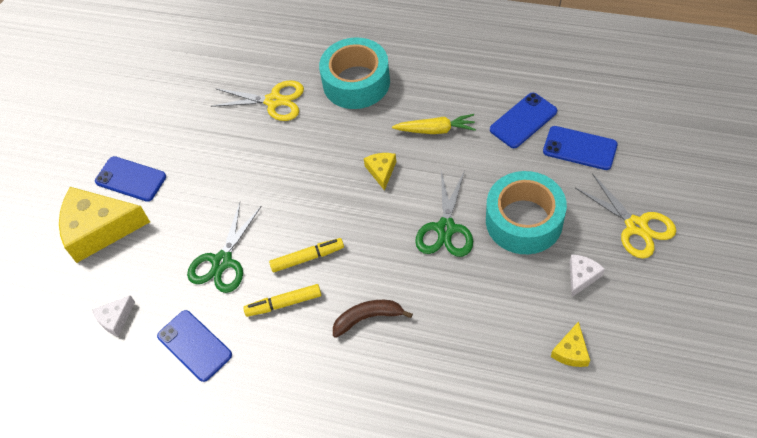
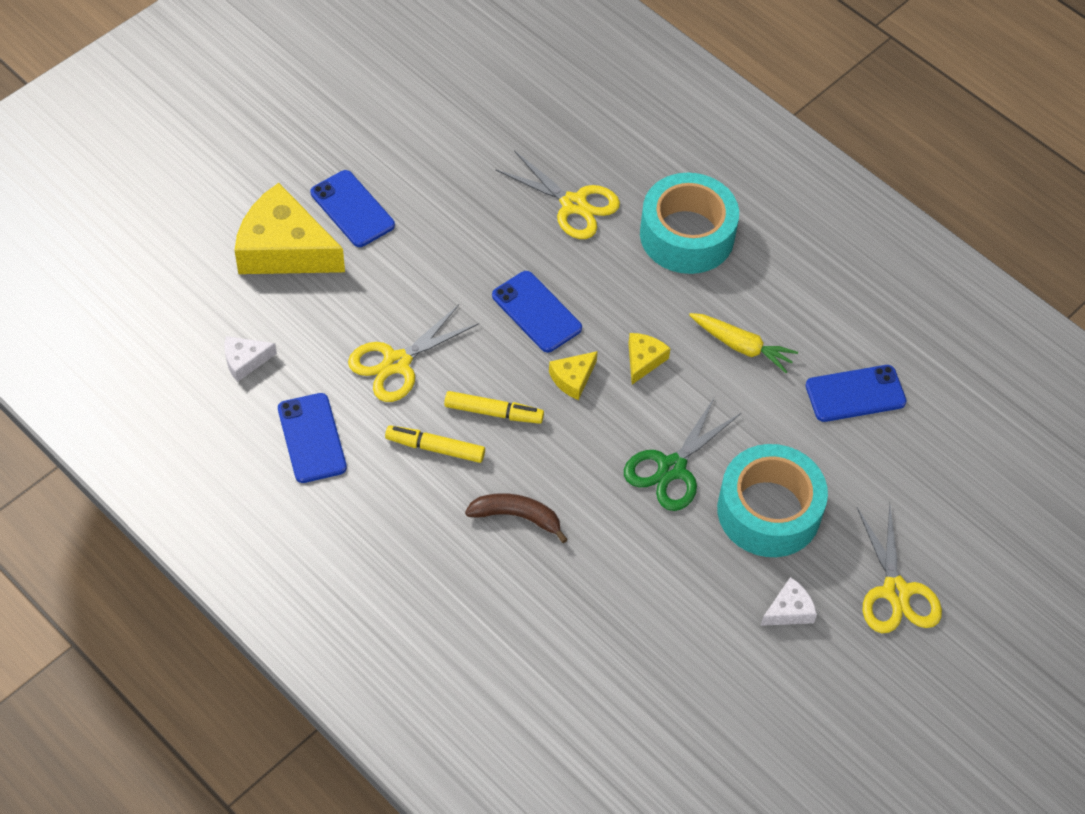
camera: 20 degrees right, 0 degrees up
(222, 262) = (396, 363): green scissors -> yellow scissors
(571, 351) = (716, 681): yellow cheese -> yellow cheese (572, 378)
(579, 148) = (898, 465): blue phone -> blue phone (536, 312)

